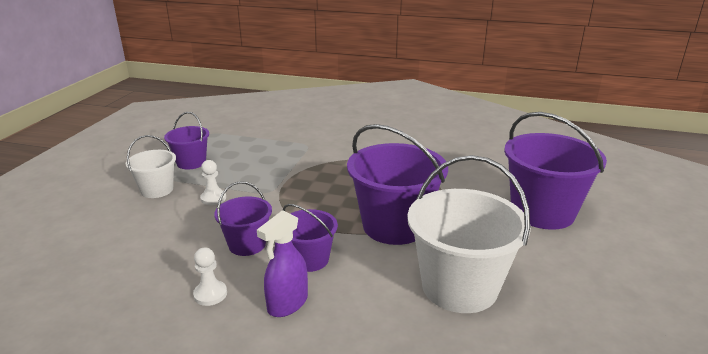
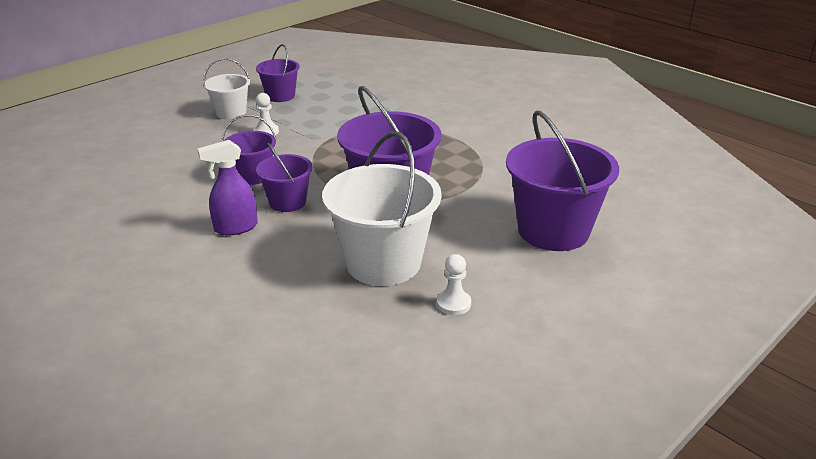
camera: 30 degrees right, 5 degrees up
(210, 294) = (190, 203): white pawn -> white pawn (453, 304)

